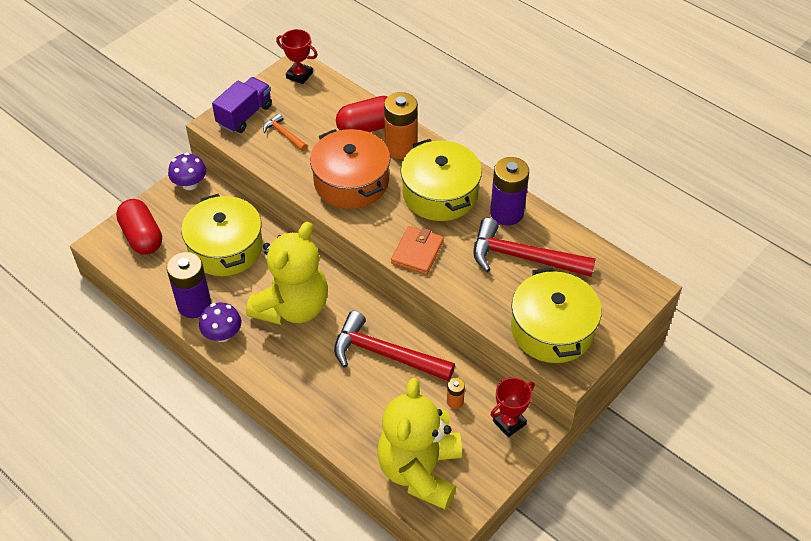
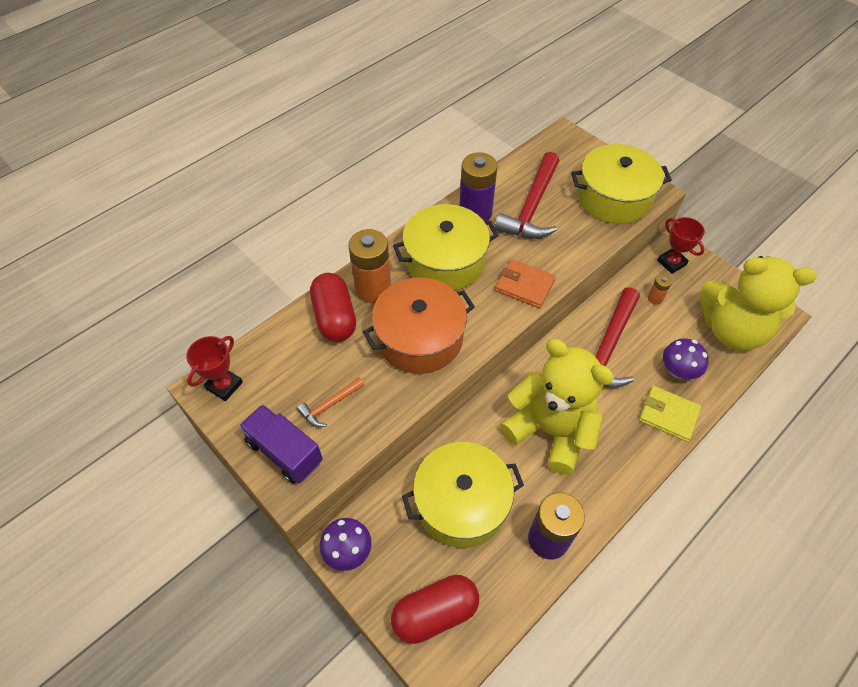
camera: 85 degrees left, 5 degrees up
(222, 334) = (590, 504): purple mushroom -> purple mushroom (678, 370)
(312, 400) = (668, 415): none -> yellow wallet

